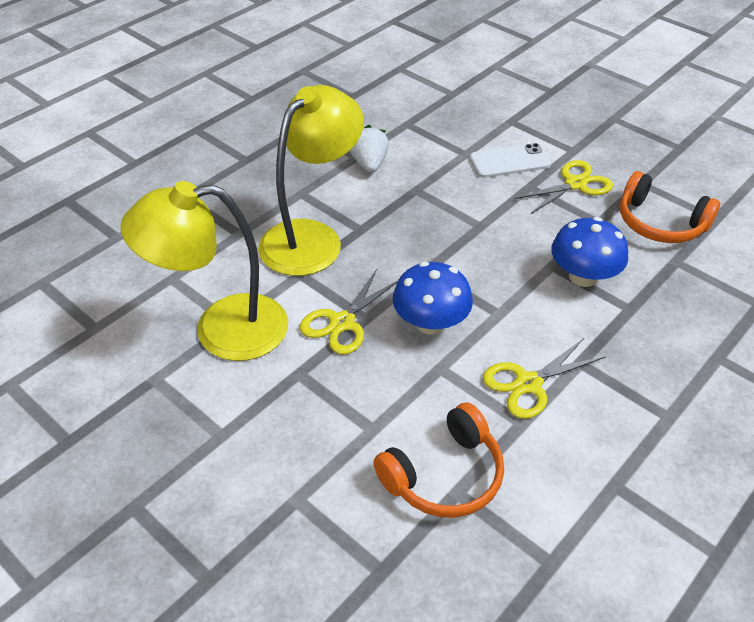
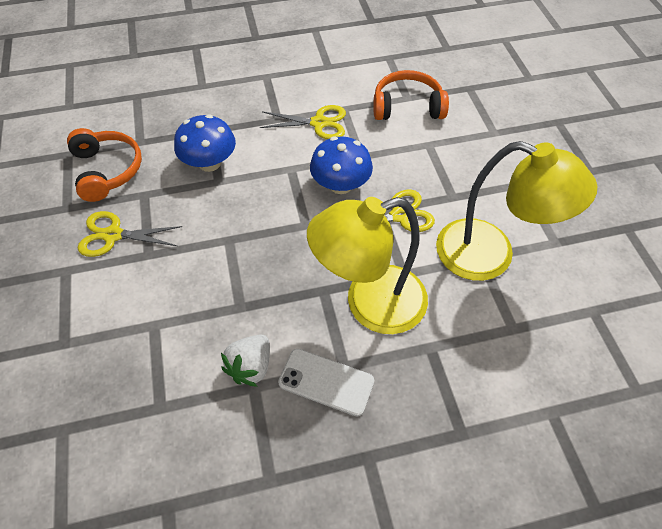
camera: 145 degrees left, 10 degrees up
(509, 161) = (129, 291): white phone -> white phone (326, 382)

